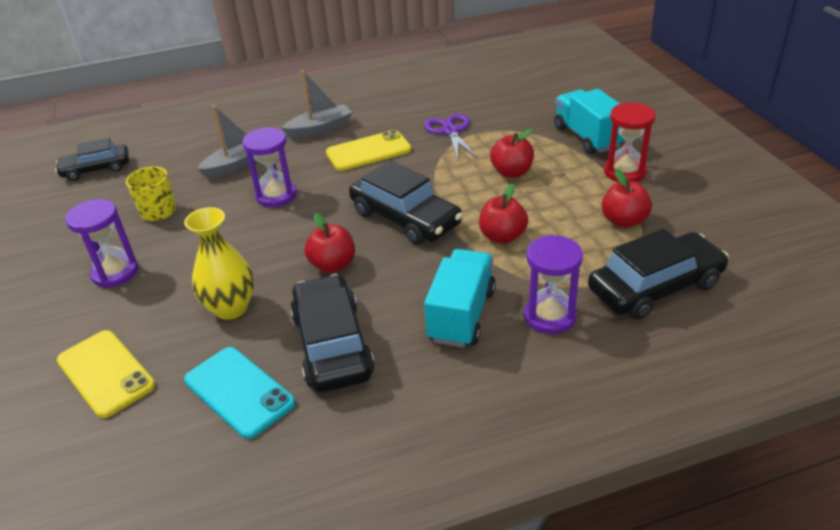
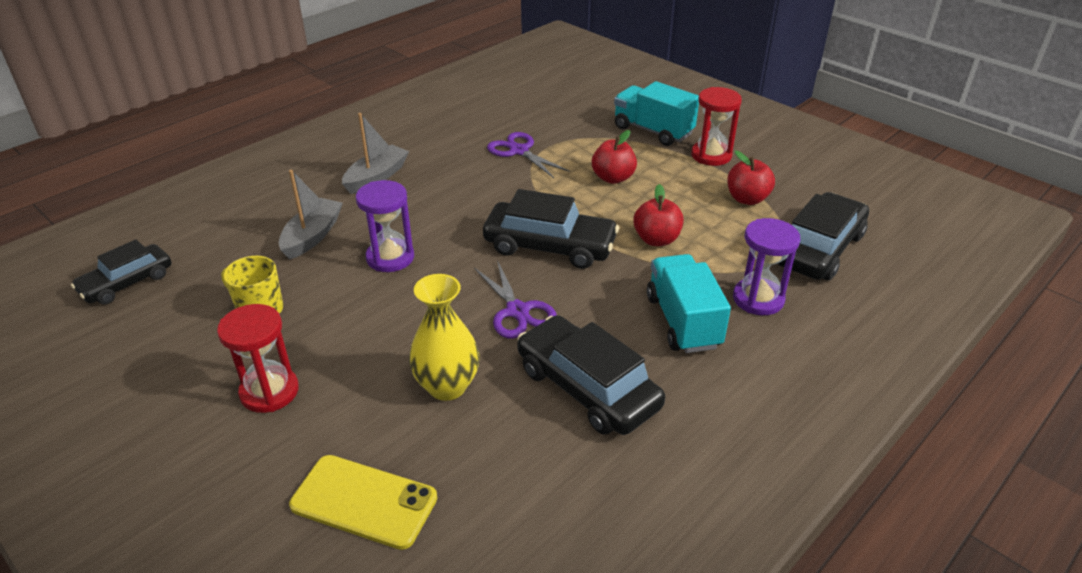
camera: 30 degrees left, 0 degrees up
(115, 272) = (269, 391): purple hourglass -> red hourglass
(239, 392) = (534, 465): turquoise phone -> none
(333, 265) = (517, 311): red apple -> purple scissors
(368, 151) = (451, 189): yellow phone -> none

